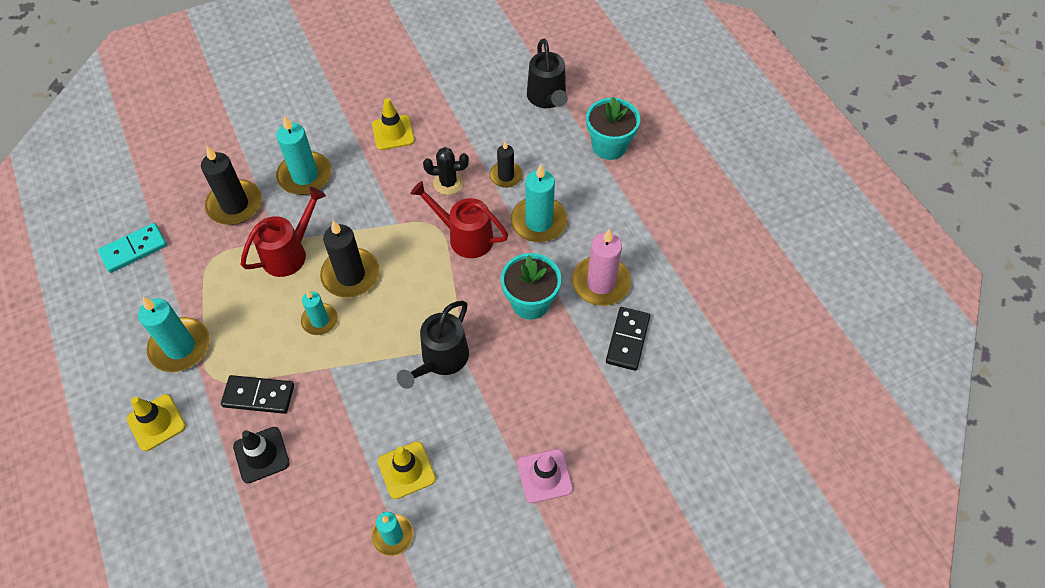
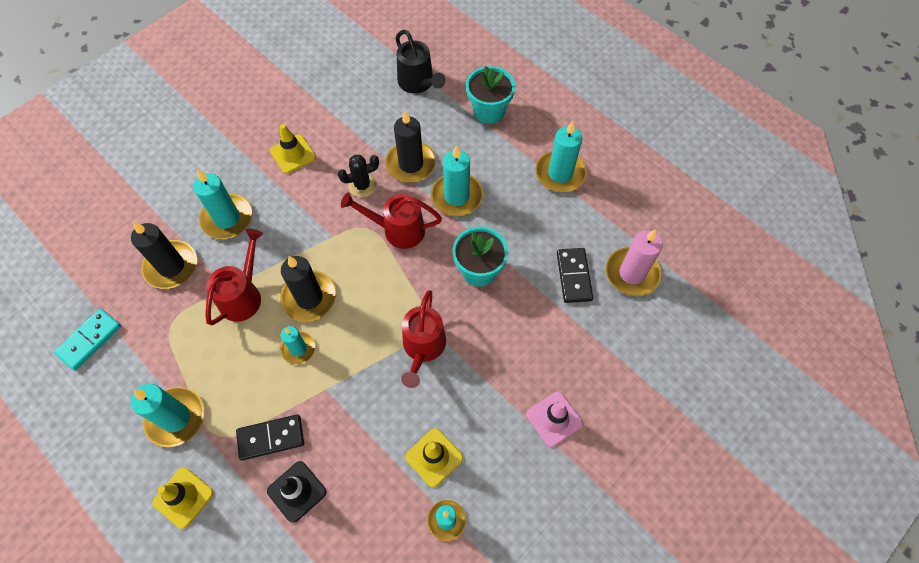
camera: 20 degrees left, 5 degrees up
(440, 360) = (423, 348): black watering can -> red watering can
(506, 176) = (411, 164): black candle -> black candle, size x1.65
(601, 283) = (531, 234): pink candle -> pink candle (632, 273)
(658, 231) = (560, 173): none -> turquoise candle

